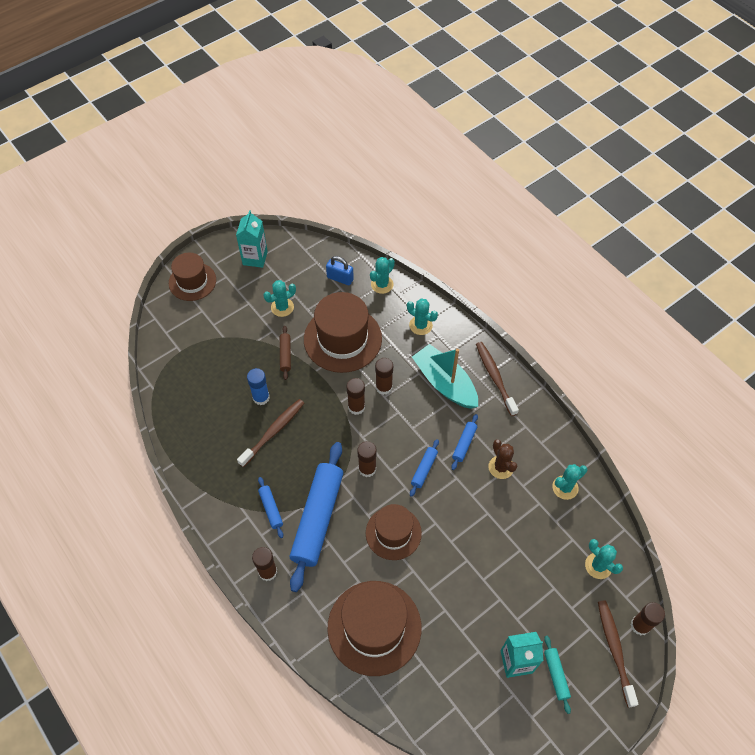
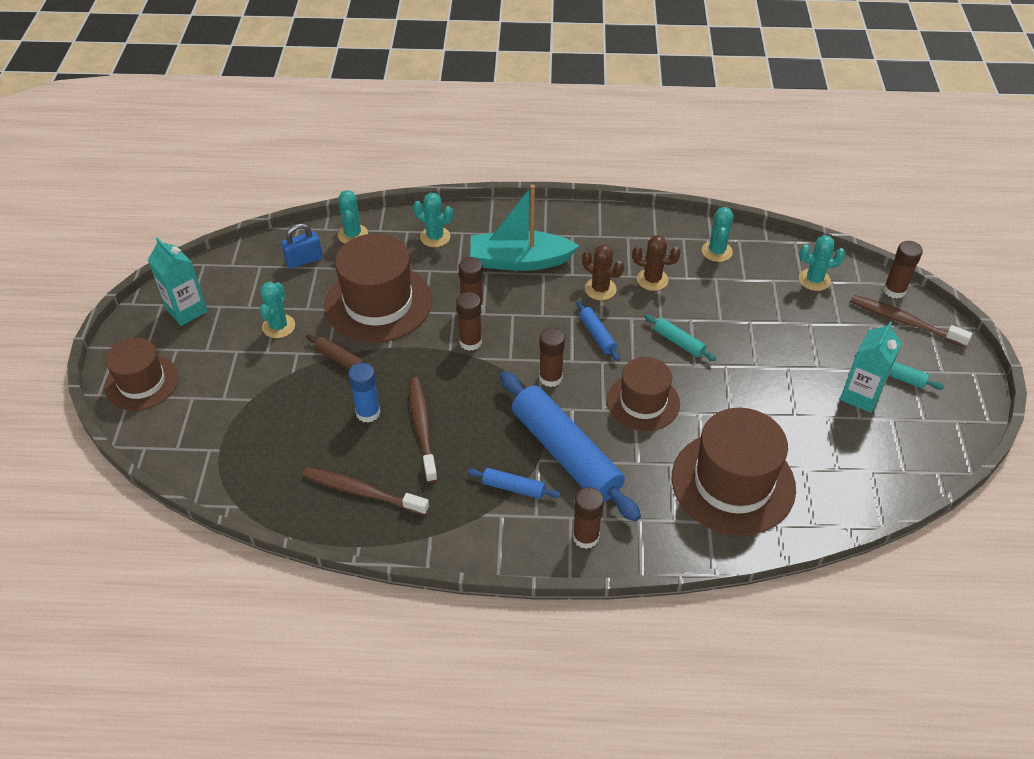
camera: 50 degrees left, 10 degrees down
(420, 325) = (435, 237): turquoise cactus -> turquoise cactus turned 45 degrees clockwise
(461, 519) = (679, 342): none -> turquoise rolling pin
(464, 444) = (600, 289): blue rolling pin -> brown cactus
(495, 377) = (553, 224): brown toothbrush -> brown toothbrush (362, 492)

